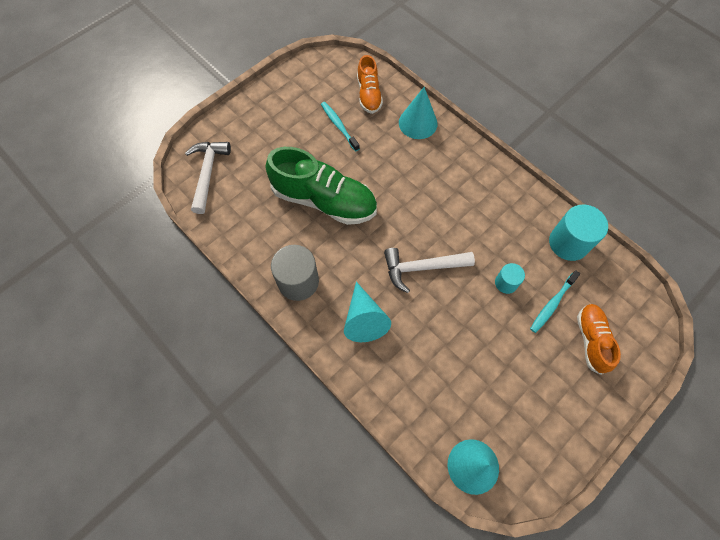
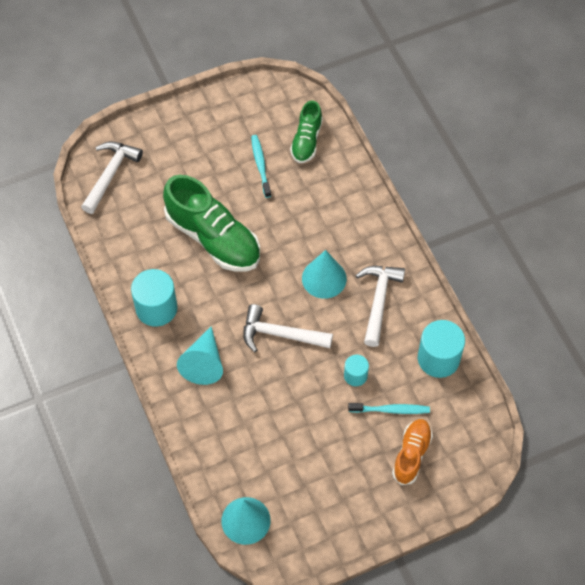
camera: 20 degrees right, 5 degrees down
(298, 281) = (156, 308): grey cylinder -> turquoise cylinder
(369, 94) = (306, 141): orange shoe -> green shoe
(418, 123) = (344, 187): turquoise cone -> turquoise cone (324, 278)
(493, 209) = (378, 301): none -> white hammer
(552, 304) = (391, 410): turquoise toothbrush -> turquoise toothbrush turned 150 degrees counterclockwise

